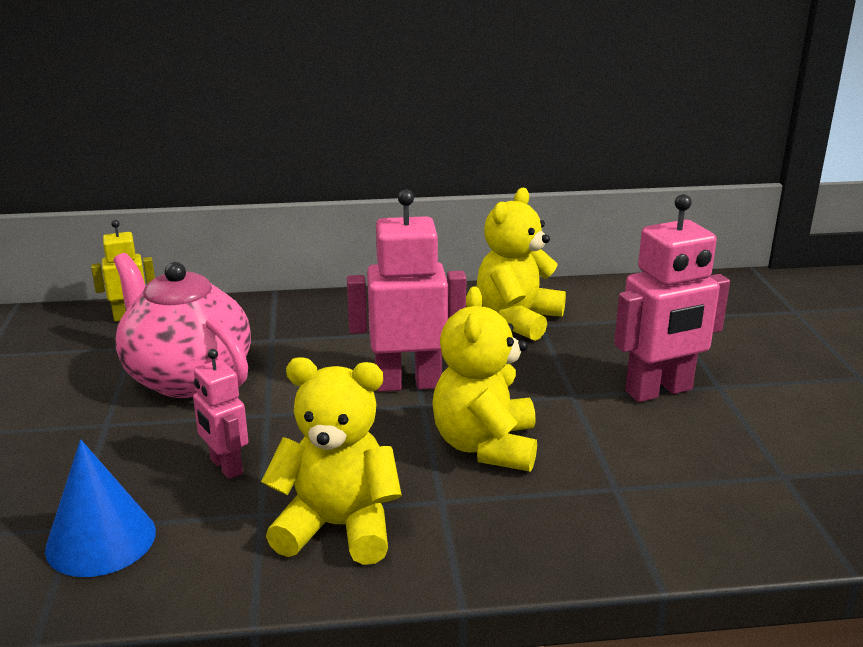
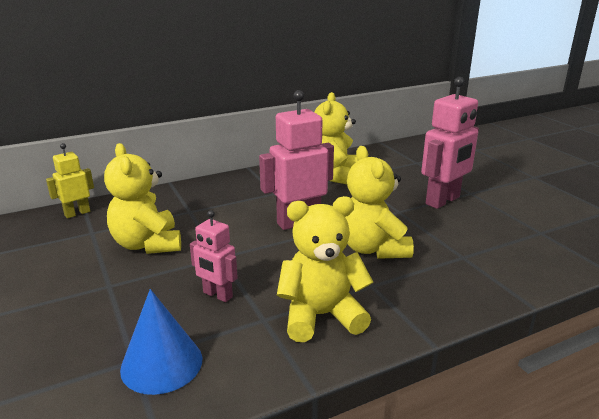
camera: 20 degrees left, 0 degrees up
(187, 377) = (147, 244): pink teapot -> yellow teddy bear

